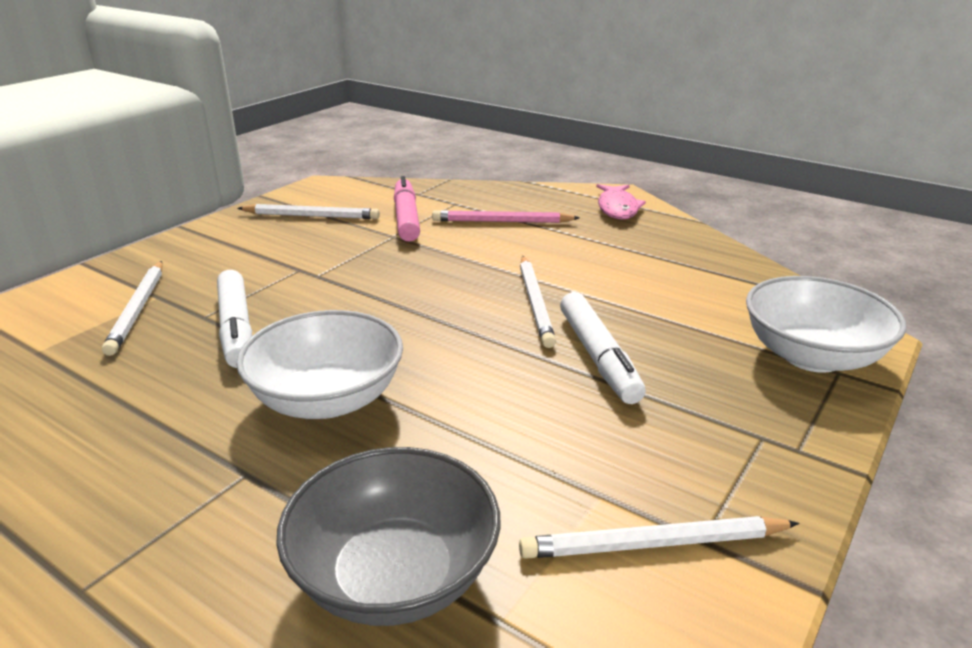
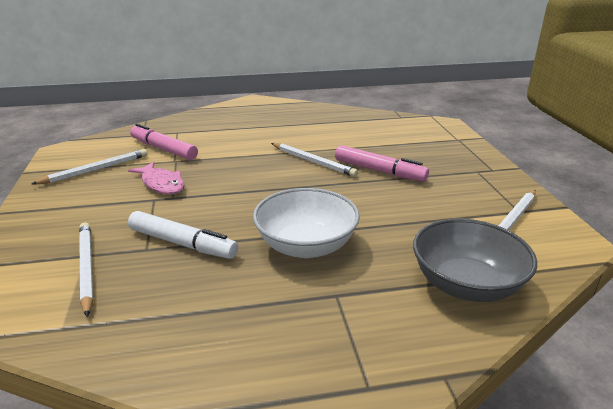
camera: 45 degrees left, 0 degrees up
(138, 309) = (86, 268): white pencil -> white pencil turned 150 degrees counterclockwise
(502, 221) = (223, 132): pink pencil -> none
(598, 357) = (379, 171): white marker -> pink marker
(617, 208) = (267, 107): pink fish -> pink fish (161, 184)
(811, 356) = (443, 137): white bowl -> none

